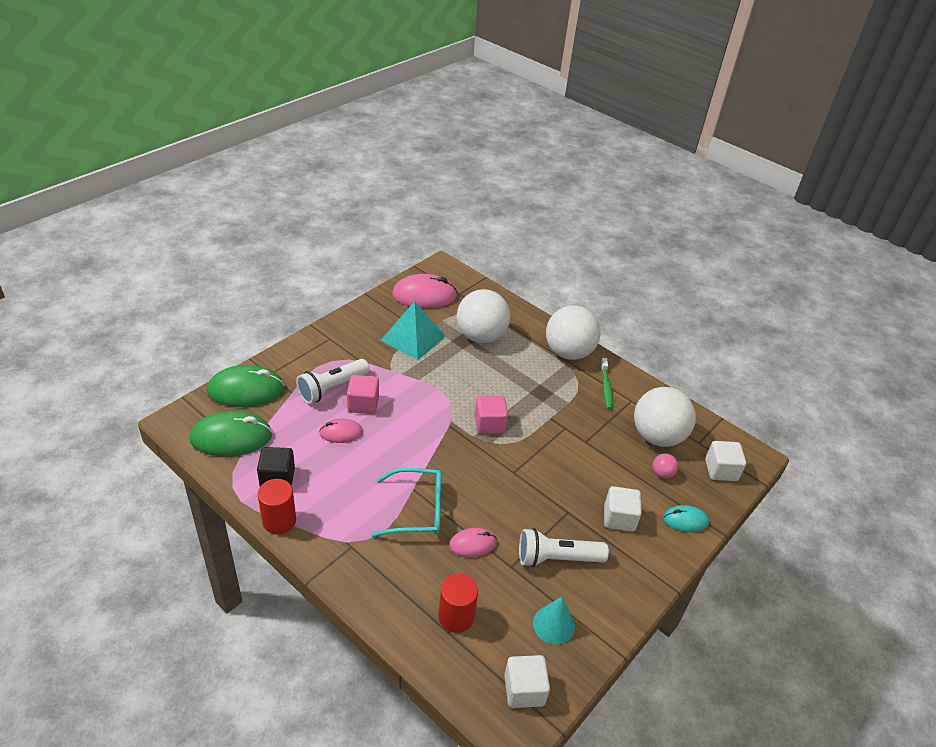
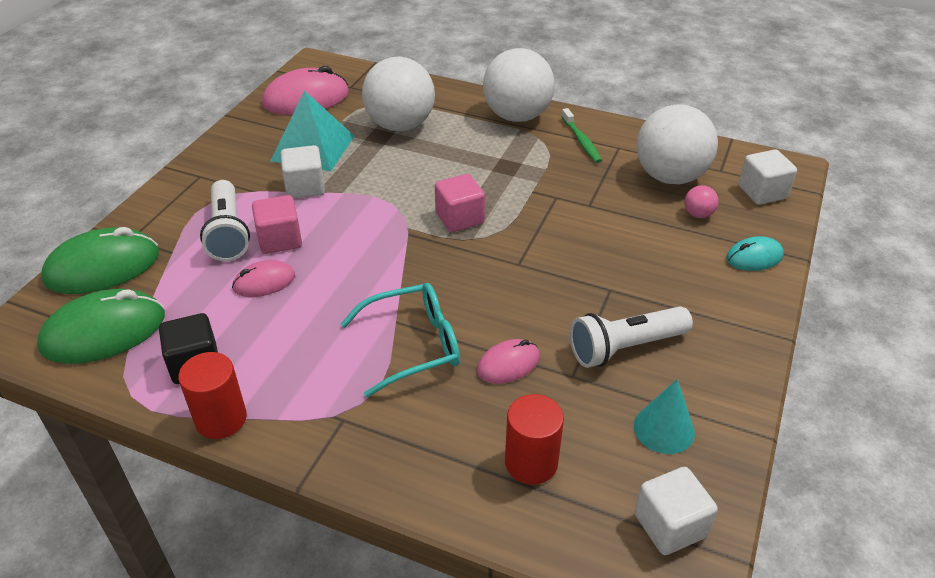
camera: 15 degrees left, 0 degrees up
(332, 388) = (228, 233): white flashlight -> white flashlight turned 45 degrees counterclockwise
(619, 518) = (675, 278): white cube -> white cube (305, 187)

